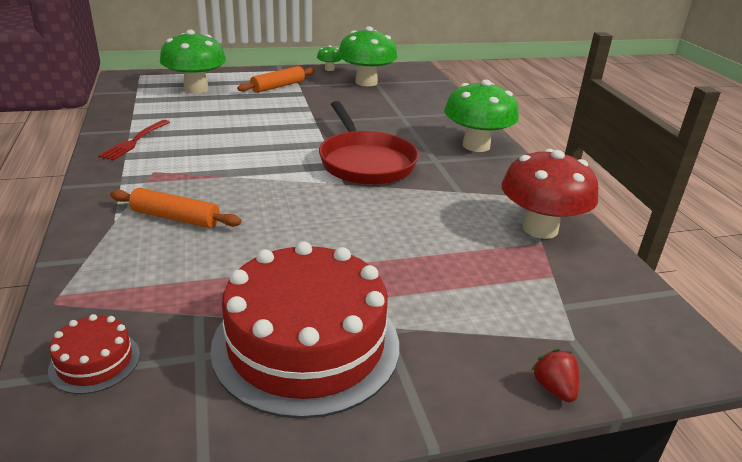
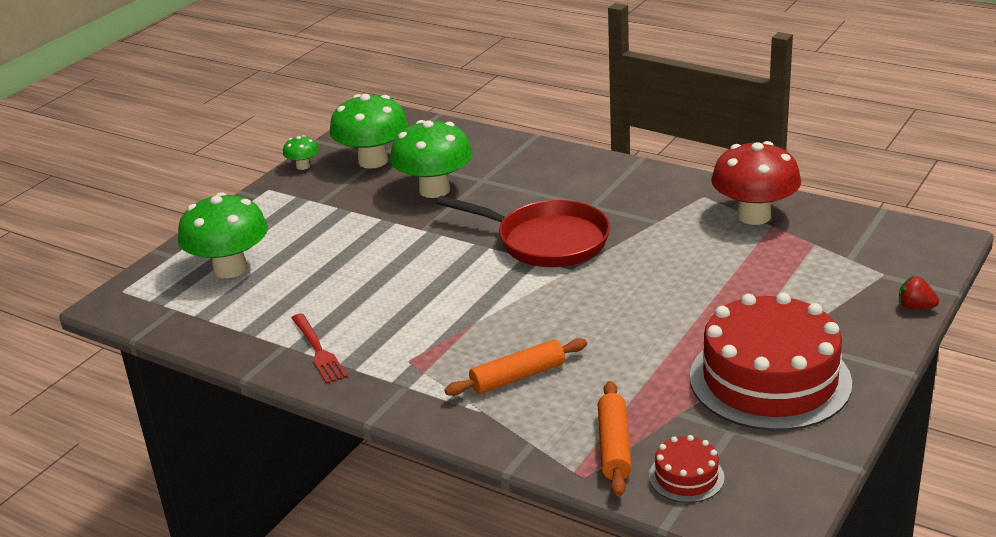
camera: 40 degrees left, 0 degrees up
(278, 86) = (302, 216): orange rolling pin -> orange rolling pin (614, 446)
(476, 146) = (594, 173): green mushroom -> green mushroom (434, 190)

